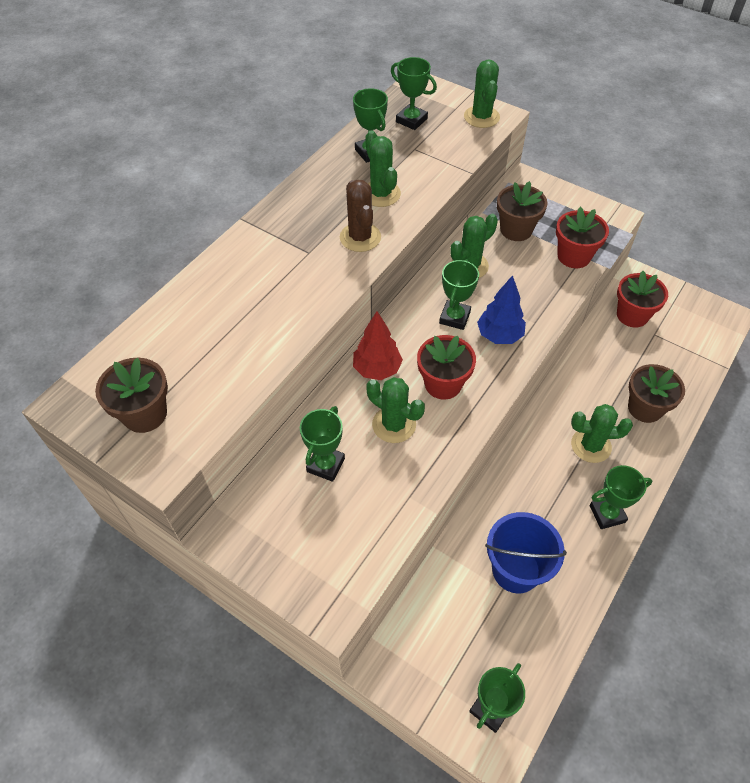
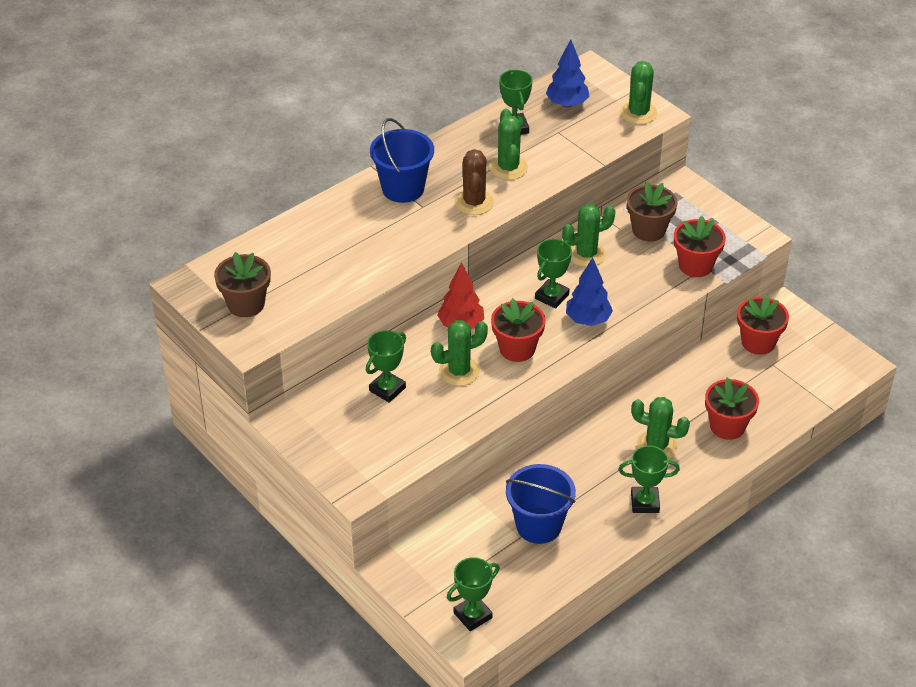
camera: 15 degrees right, 10 degrees down
(281, 236) = (403, 188): none -> blue bucket
(394, 424) = (459, 371): green cactus -> green cactus turned 75 degrees counterclockwise
(411, 120) = (567, 104): green trophy -> blue tree
(645, 408) = (727, 426): brown flower pot -> red flower pot

